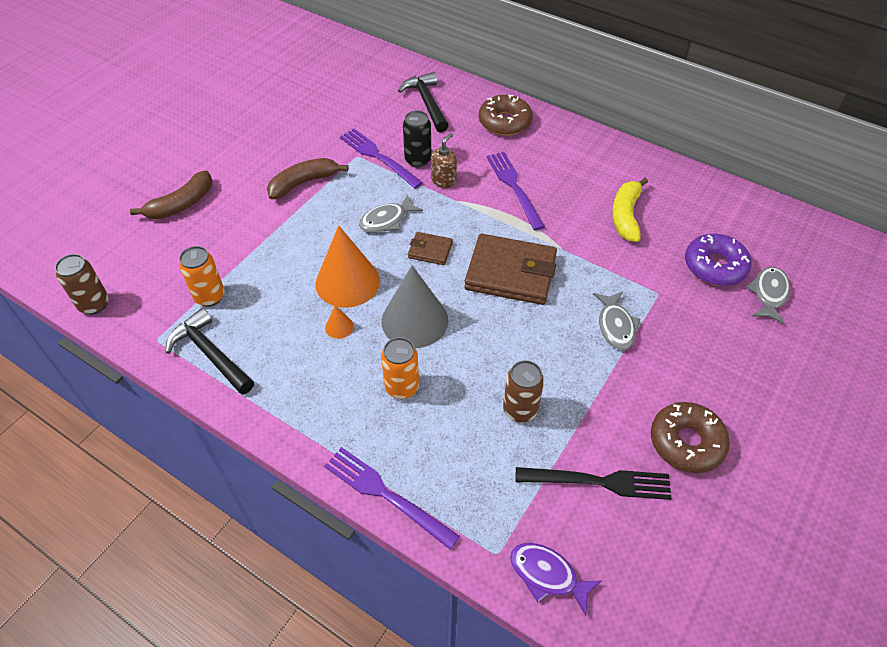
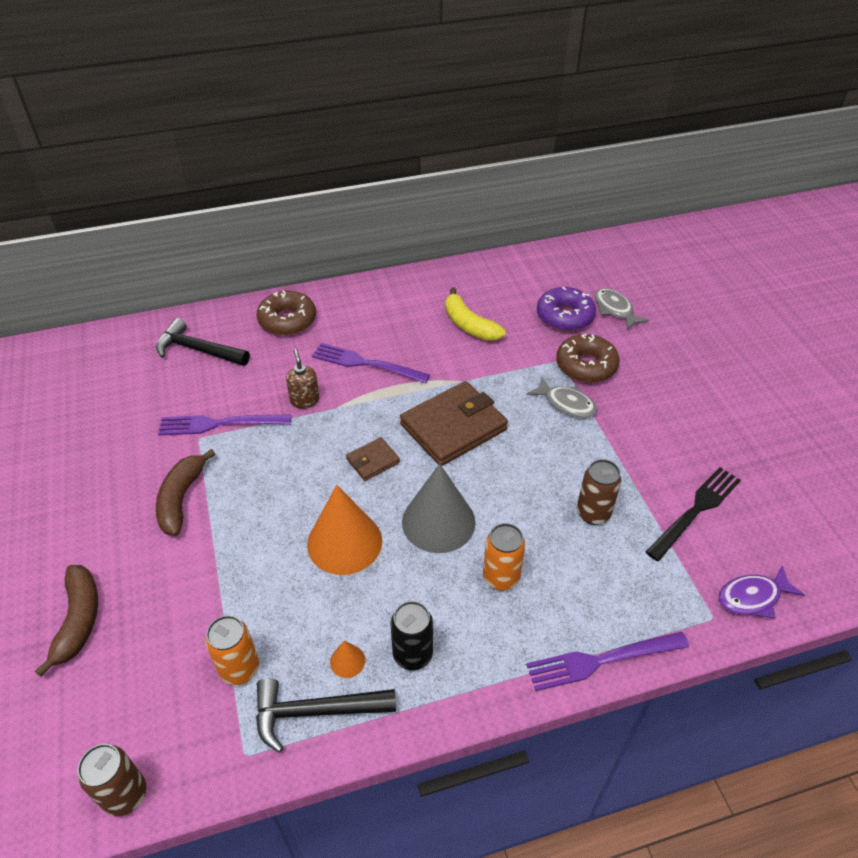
camera: 50 degrees left, 5 degrees down
(339, 327) = (390, 581): orange cone -> orange cone (347, 661)
(386, 220) = (304, 467): grey fish -> none
(418, 160) = (259, 401): black can -> black can (412, 654)
(686, 442) = (700, 439): brown donut -> brown donut (586, 365)

